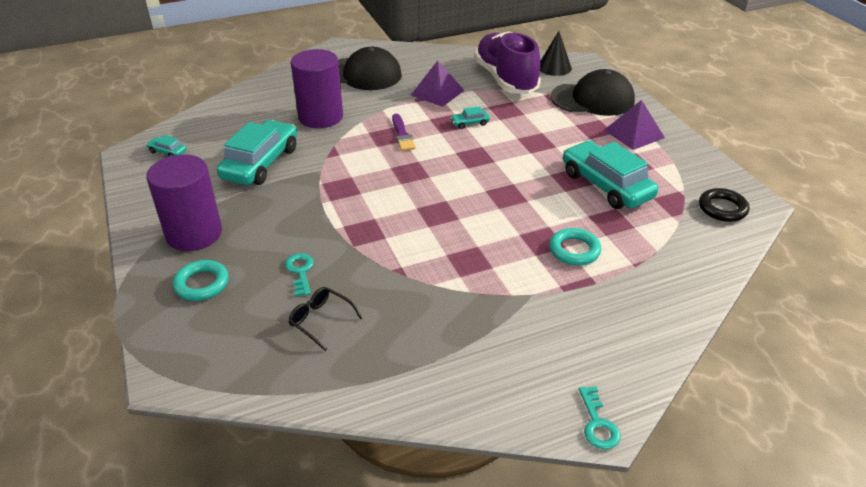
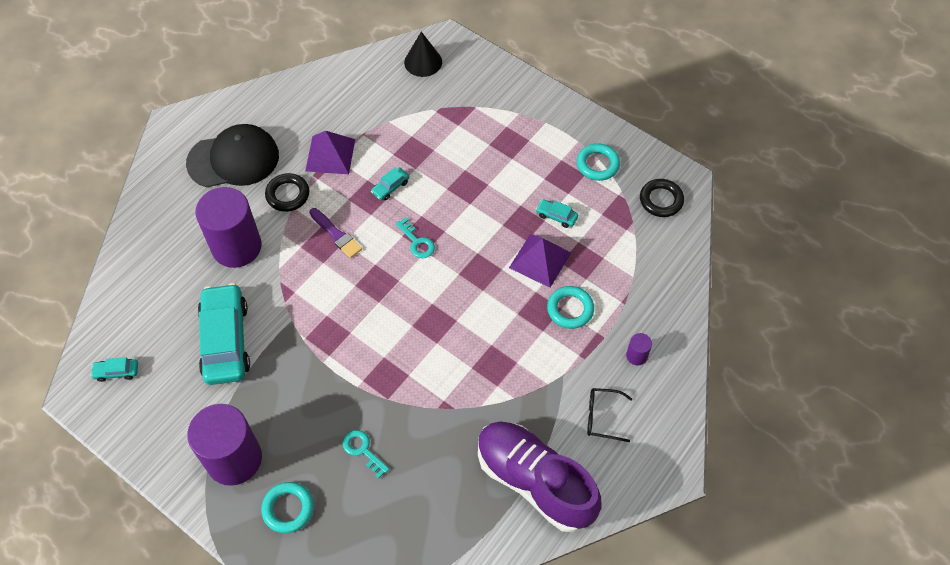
camera: 30 degrees left, 20 degrees up
(321, 320) = (417, 491): black glasses -> black glasses (602, 417)
(385, 103) = (288, 195): none -> black ring
(505, 79) = (386, 103): purple shoe -> purple shoe (535, 481)
(592, 99) = (485, 98): black cap -> none
(597, 423) = (670, 472): turquoise key -> turquoise key (417, 242)
(606, 185) = (556, 216): turquoise car -> turquoise car, size x0.42
(622, 310) = (636, 356): none -> purple cylinder
(634, 133) = (547, 133): purple pyramid -> purple pyramid (540, 260)
(670, 166) = (597, 164): none -> turquoise ring

